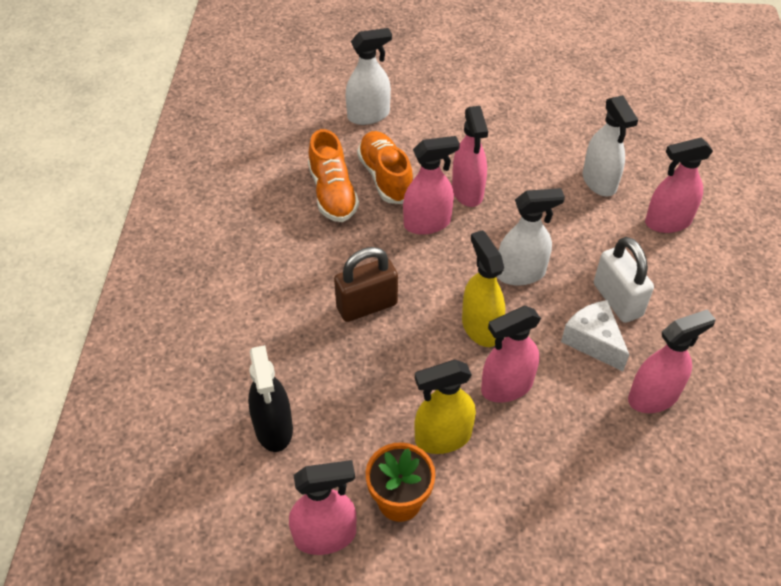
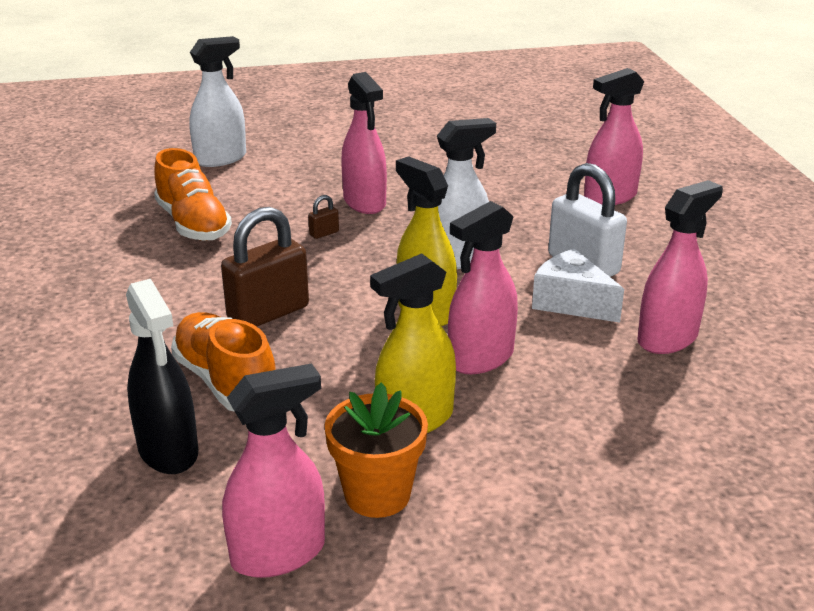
camera: 15 degrees left, 20 degrees down
(385, 177) = (258, 203): orange shoe -> orange shoe (226, 381)
(427, 223) = (324, 233): pink spray bottle -> brown padlock
(599, 182) = (517, 177): white spray bottle -> none

